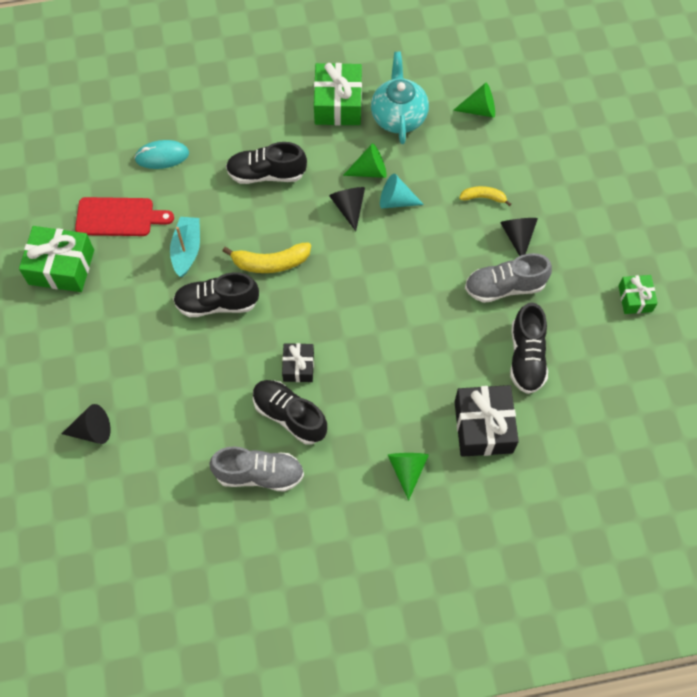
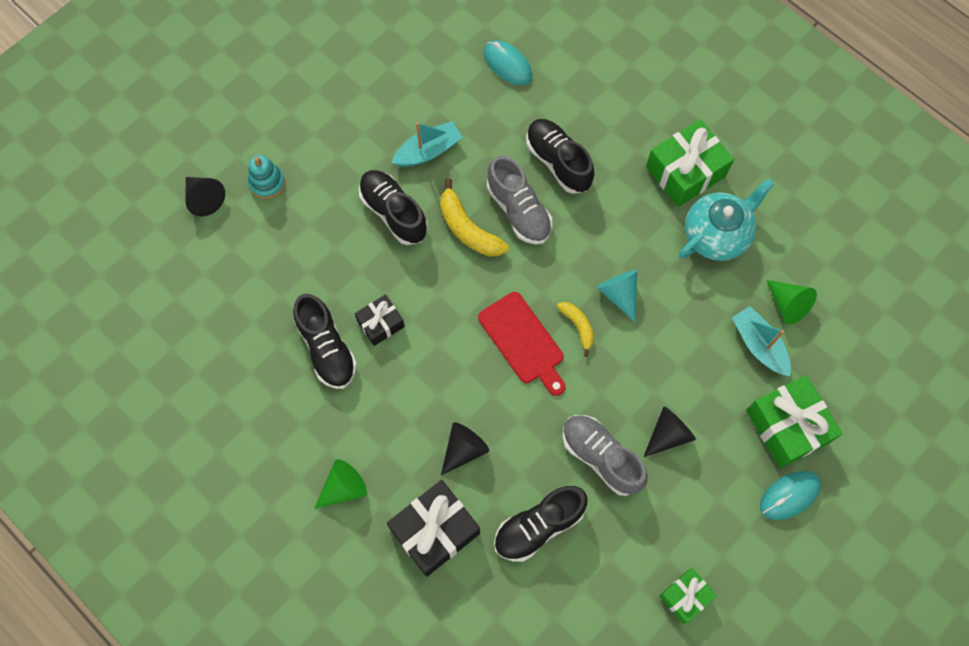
camera: 55 degrees right, 5 degrees up
(61, 267) = (338, 65): green gift -> green gift (787, 426)
(118, 376) = (267, 183): none -> turquoise stacking toy
(119, 217) = (419, 74): red cutting board -> red cutting board (523, 341)
(259, 474) = (254, 361): grey shoe -> grey shoe (518, 210)
(289, 416) = (327, 349): black shoe -> black shoe turned 150 degrees clockwise
(349, 208) = (578, 257): black cone -> black cone (463, 449)
(369, 171) = (633, 249): green cone -> none
(483, 197) = (687, 373): yellow banana -> yellow banana (578, 326)
(495, 144) = (759, 345): none -> turquoise boat
(608, 194) = (789, 495): none -> turquoise mouse

